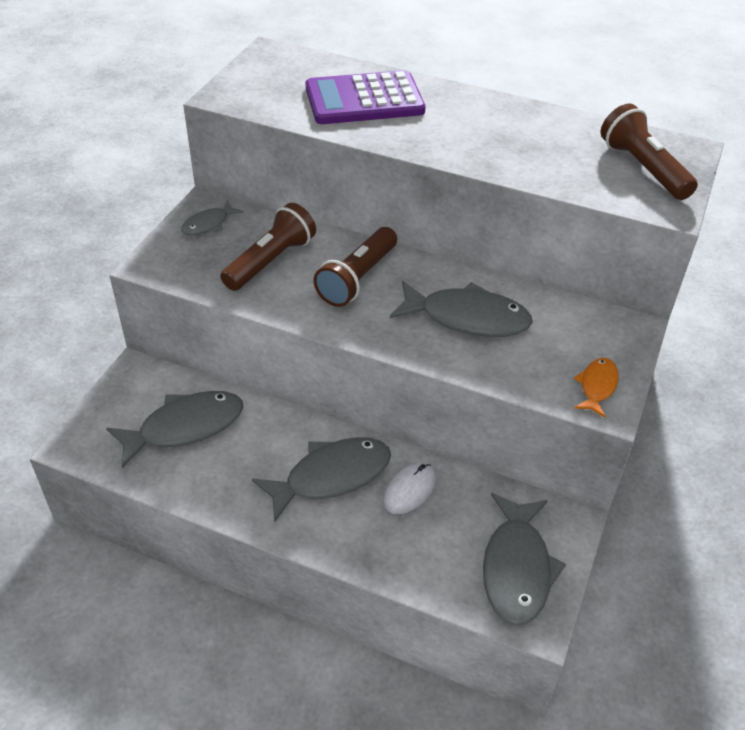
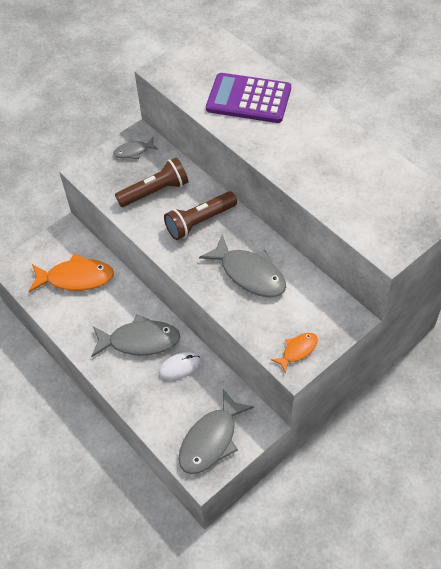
camera: 30 degrees right, 10 degrees up
(185, 427) = (76, 278): grey fish -> orange fish
(643, 168) = (397, 213): brown flashlight -> none

